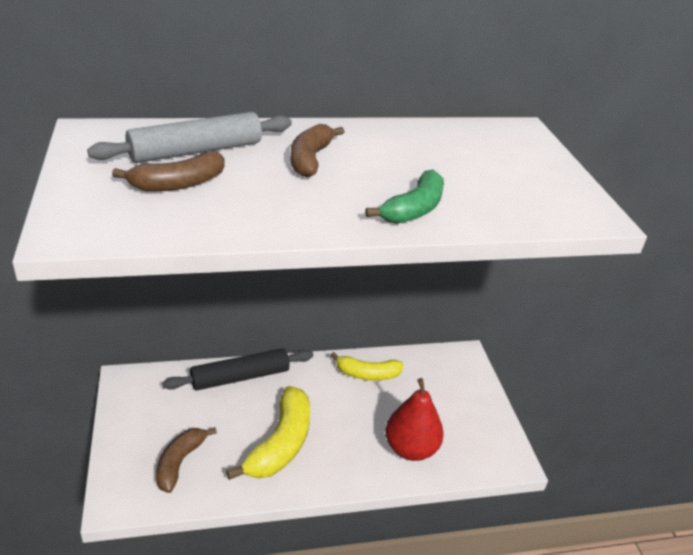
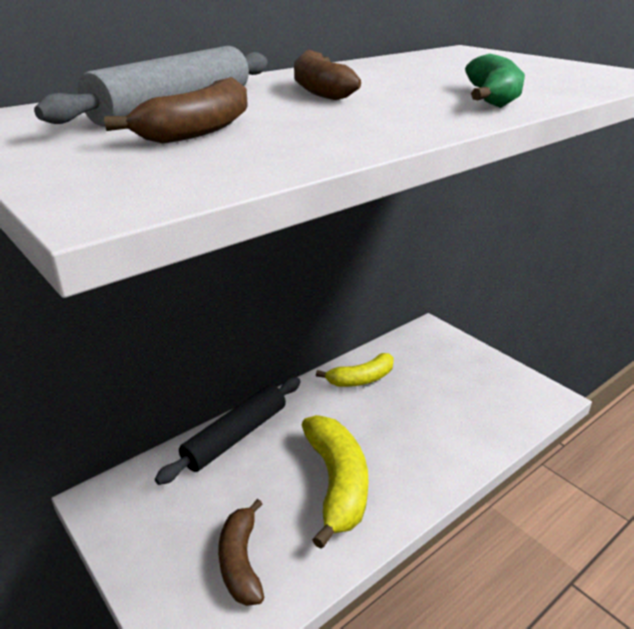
camera: 25 degrees left, 5 degrees down
(411, 449) = (461, 428): red pear -> none

